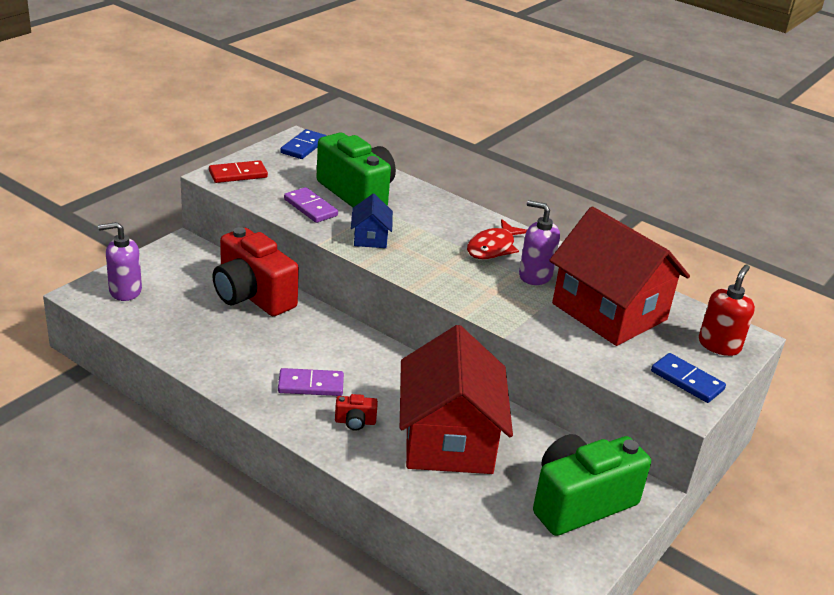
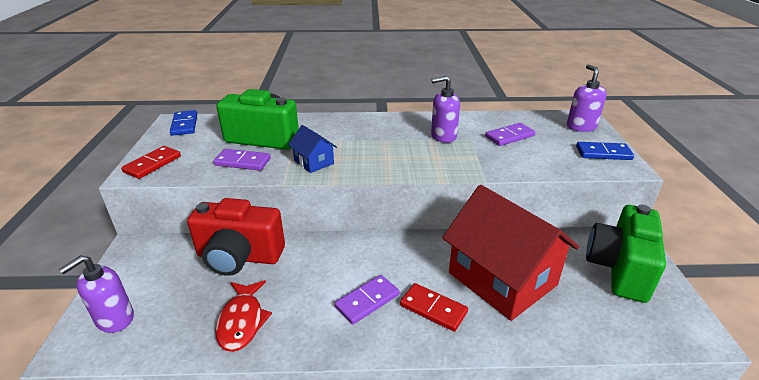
camera: 35 degrees left, 0 degrees up
(355, 422) = (433, 309): red camera -> red domino
(493, 247) = (396, 131): red fish -> red fish (242, 321)
(609, 311) = (509, 136): red house -> purple domino
(719, 345) = (581, 127): red soap dispenser -> purple soap dispenser

